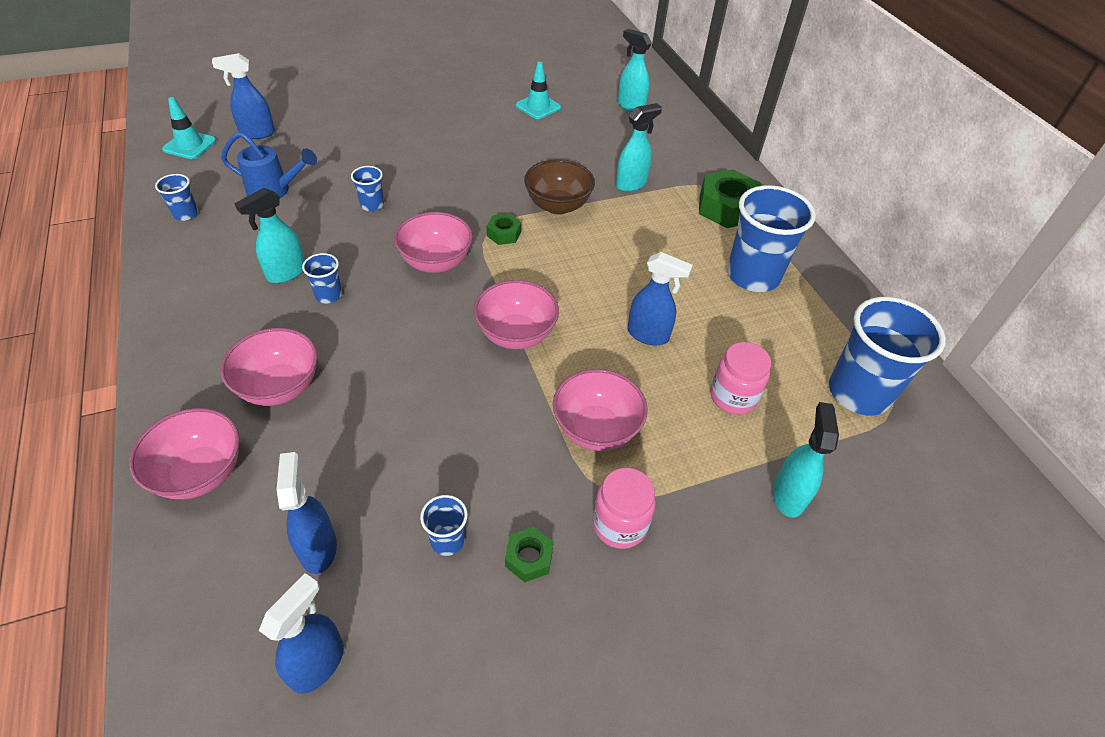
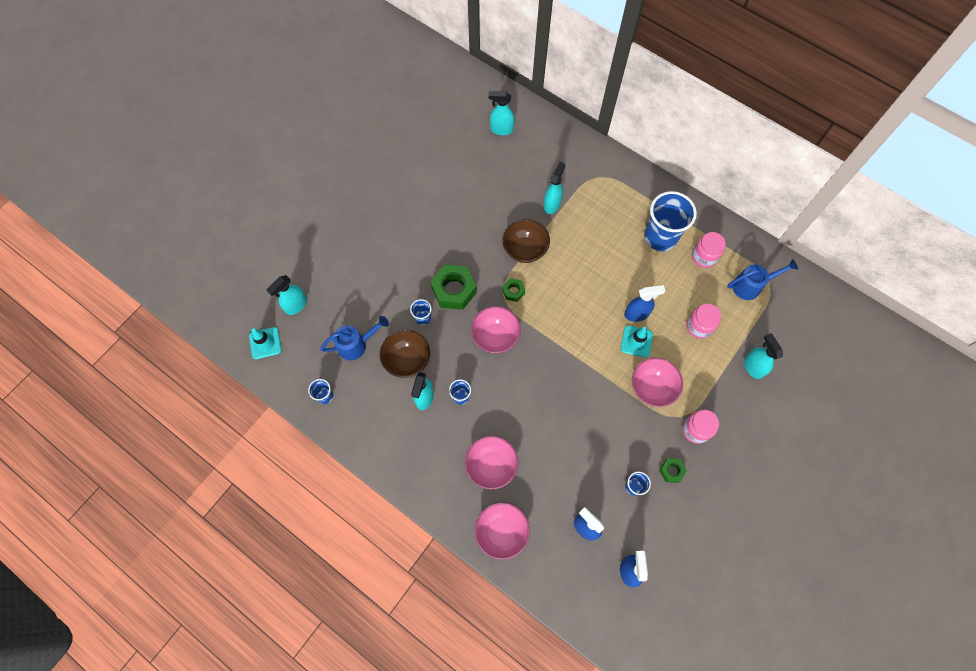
camera: 30 degrees left, 20 degrees up
(257, 133) = (296, 305): blue spray bottle -> turquoise spray bottle
(310, 230) = (407, 360): none -> brown bowl
(516, 334) = (574, 357): pink bowl -> none
(538, 107) = (446, 166): turquoise traffic cone -> turquoise traffic cone (636, 341)
(727, 208) = (615, 190): green nut -> green nut (454, 290)
(803, 325) = (704, 257): none -> pink jar
(858, 392) = (751, 286): blue cup -> blue watering can

